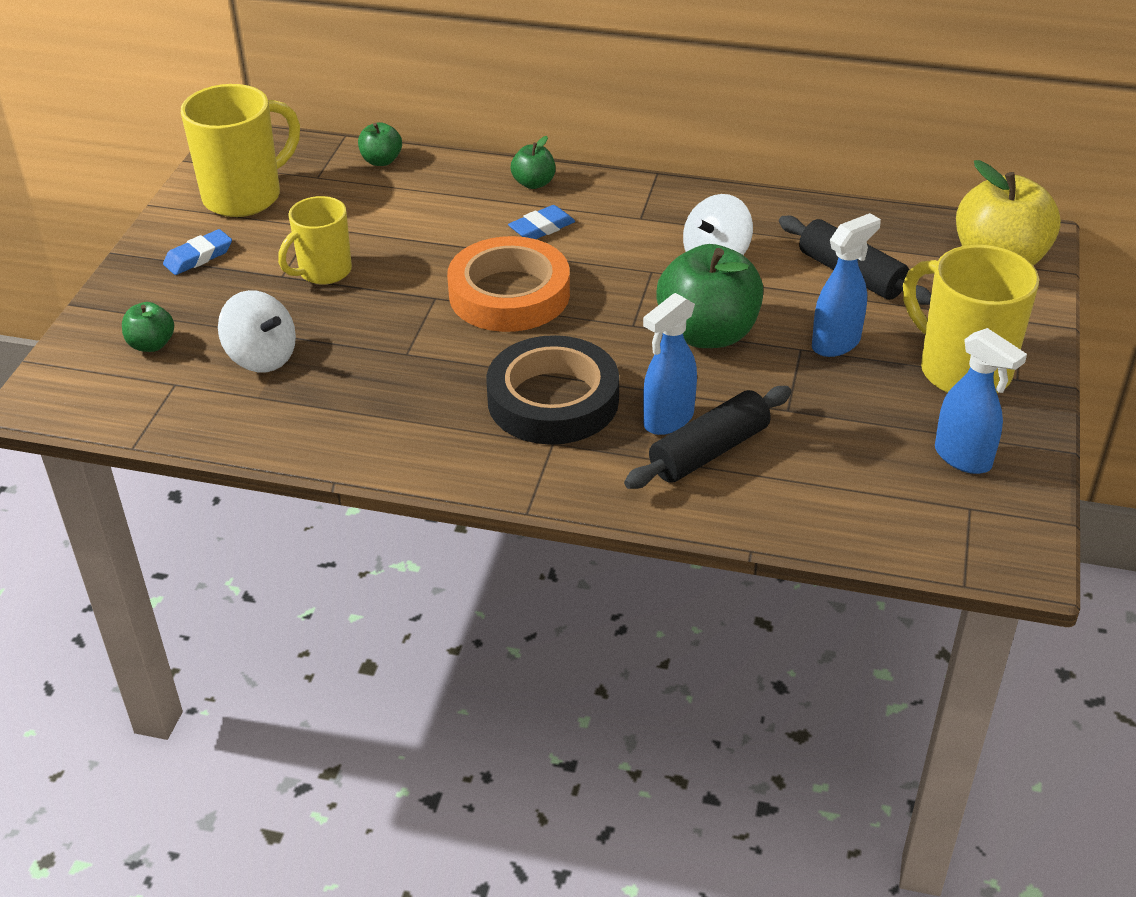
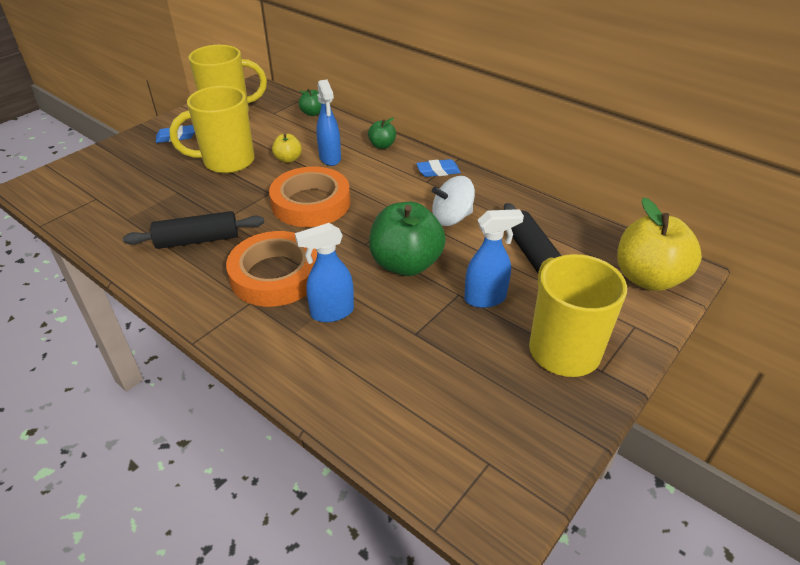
camera: 25 degrees right, 0 degrees up
(151, 344) = (107, 174): green apple -> none
(262, 357) = (150, 197): white spinning top -> none
(323, 272) = (227, 162): yellow mug -> yellow mug, size x1.58
(414, 242) = (288, 159): none -> yellow apple
(542, 228) = (364, 171): blue eraser -> blue eraser (438, 171)
(553, 400) = (275, 275): black tape -> orange tape
(709, 451) = (338, 344): black rolling pin -> black rolling pin (198, 240)
(963, 458) = (513, 419): blue spray bottle -> blue spray bottle (330, 158)

